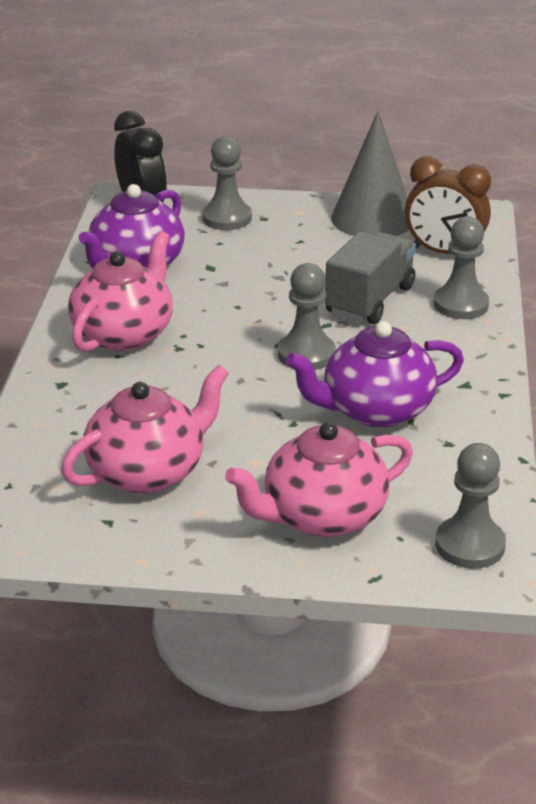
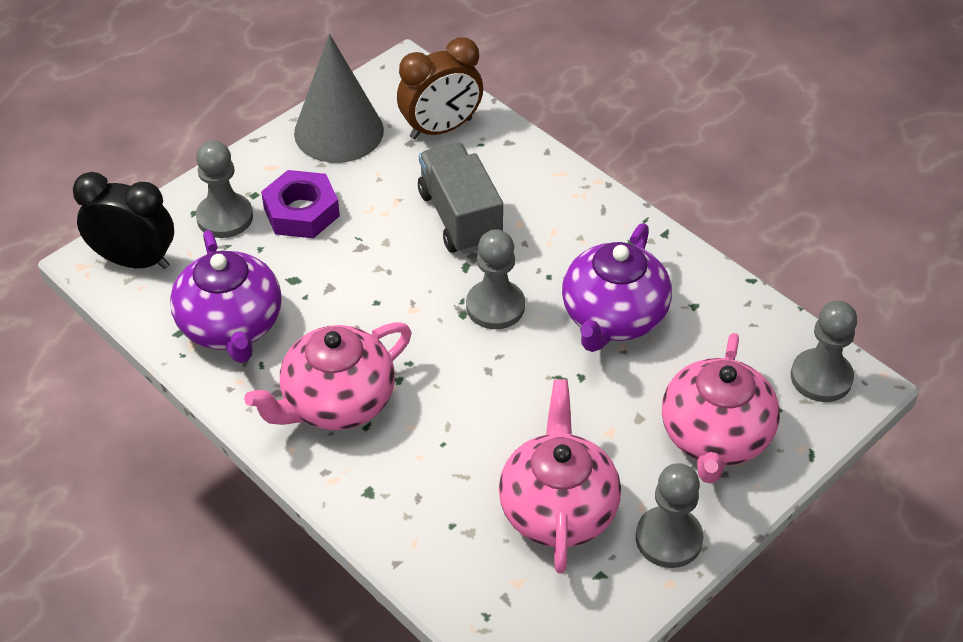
camera: 50 degrees left, 15 degrees up
(124, 334) = (336, 402): pink teapot -> pink teapot turned 105 degrees counterclockwise
(275, 241) = (301, 212): none -> purple nut
(460, 304) = (524, 172): grey pawn -> grey pawn (668, 539)

